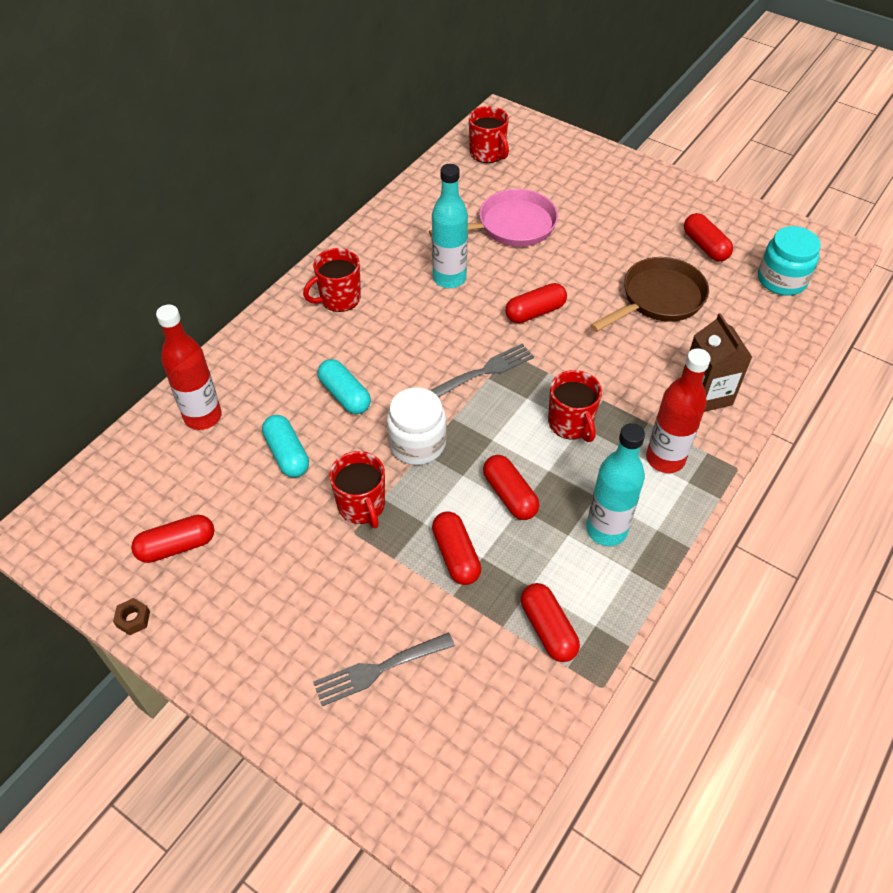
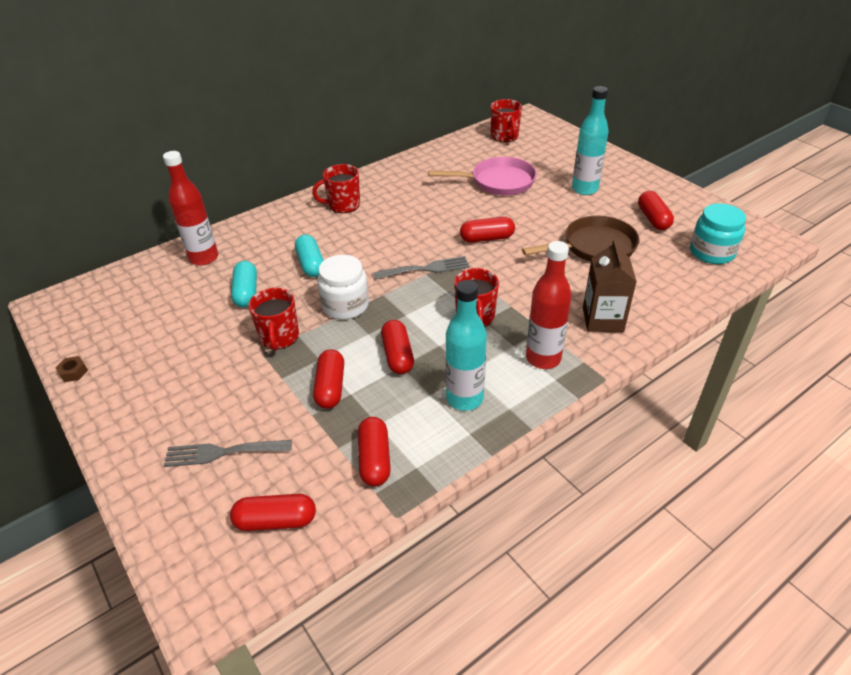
camera: 20 degrees right, 10 degrees down
(177, 546) = (133, 333): red capsule -> red capsule (276, 521)
(449, 278) = (432, 206): turquoise bottle -> turquoise bottle (584, 189)

